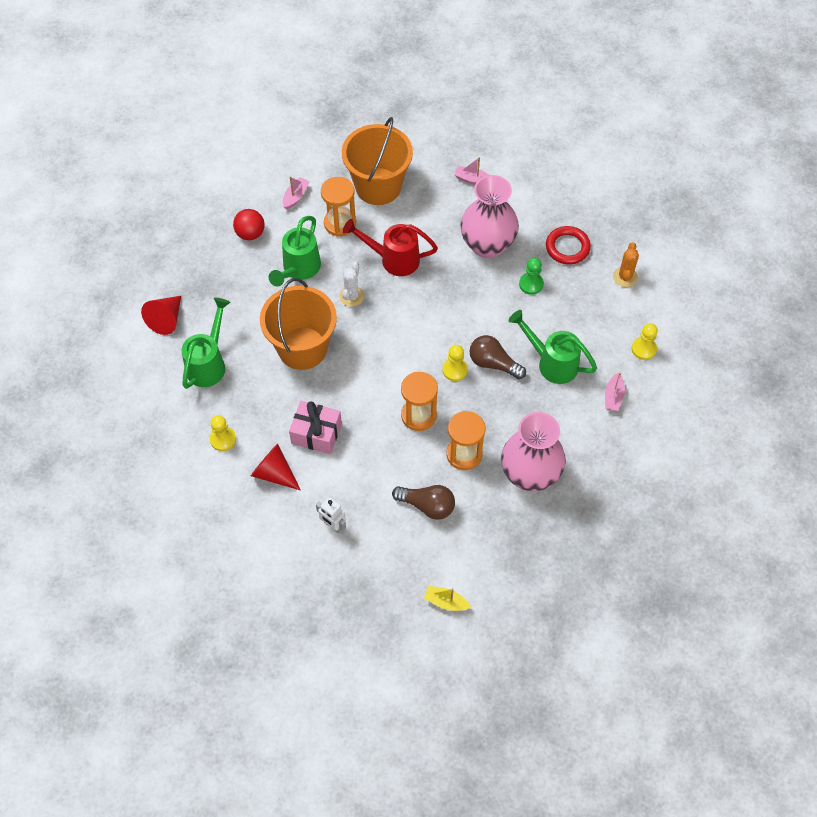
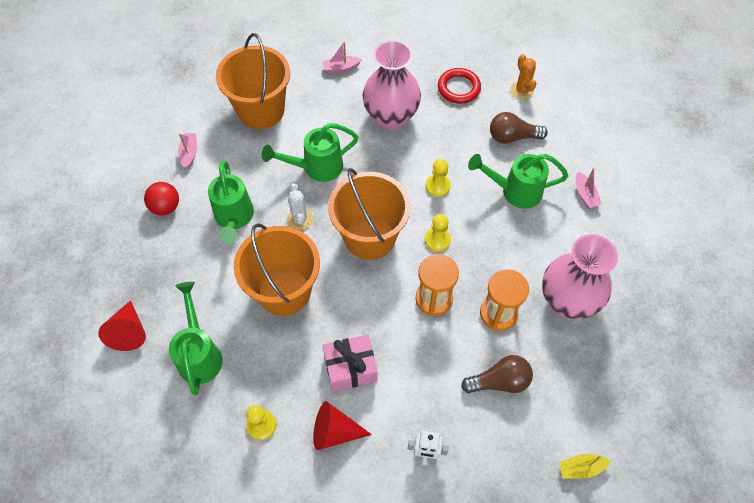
camera: 30 degrees left, 0 degrees up
(340, 223) = (246, 158): orange hourglass -> none
(393, 259) = (316, 168): red watering can -> green watering can
(399, 339) = (370, 237): none -> orange bucket
(493, 363) = (466, 217): brown light bulb -> brown light bulb (512, 137)
(531, 284) = (450, 132): green pawn -> none
(643, 349) = (579, 142): yellow pawn -> yellow pawn (437, 186)

